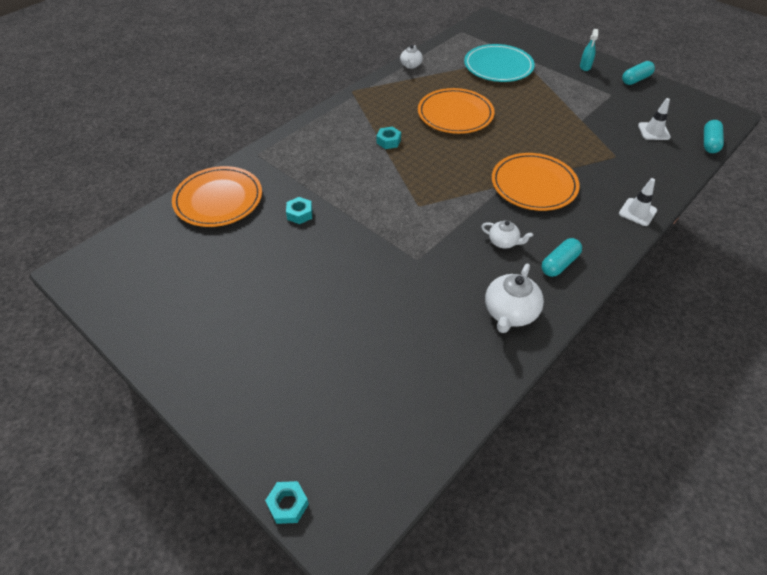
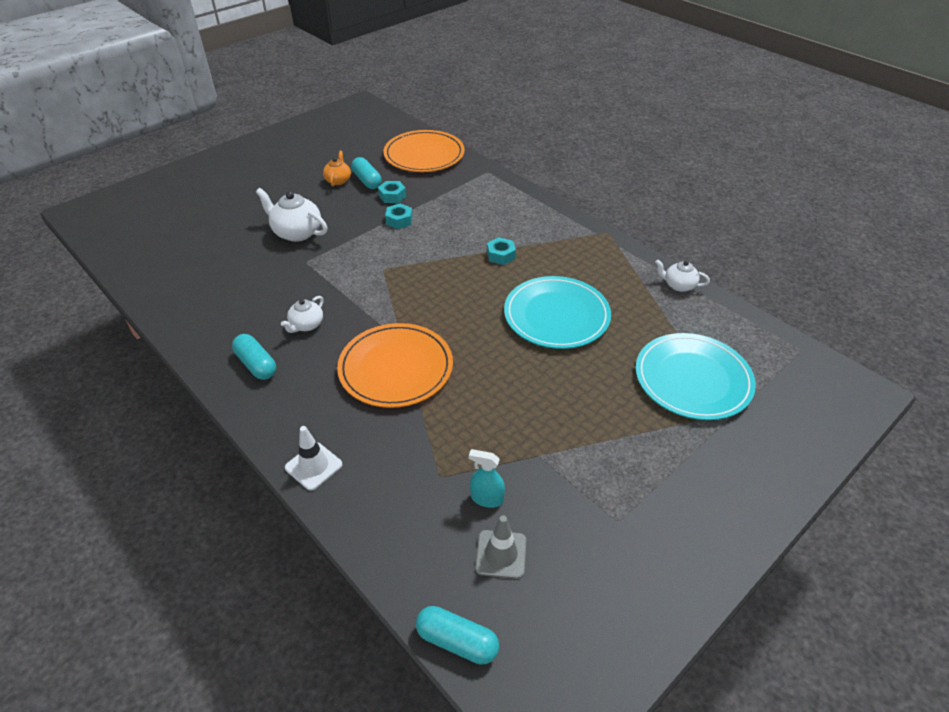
camera: 95 degrees right, 5 degrees down
(267, 260) = (338, 180): none -> orange teapot
(288, 504) = (116, 192): turquoise nut -> turquoise nut (399, 220)
(455, 114) = (556, 316): orange plate -> turquoise plate
(510, 313) = (210, 315): white teapot -> white teapot (296, 232)
(585, 67) = (714, 504): turquoise spray bottle -> turquoise spray bottle (487, 498)
(636, 79) = (678, 582): turquoise capsule -> turquoise capsule (367, 181)
(653, 131) = (501, 554): white traffic cone -> grey traffic cone

